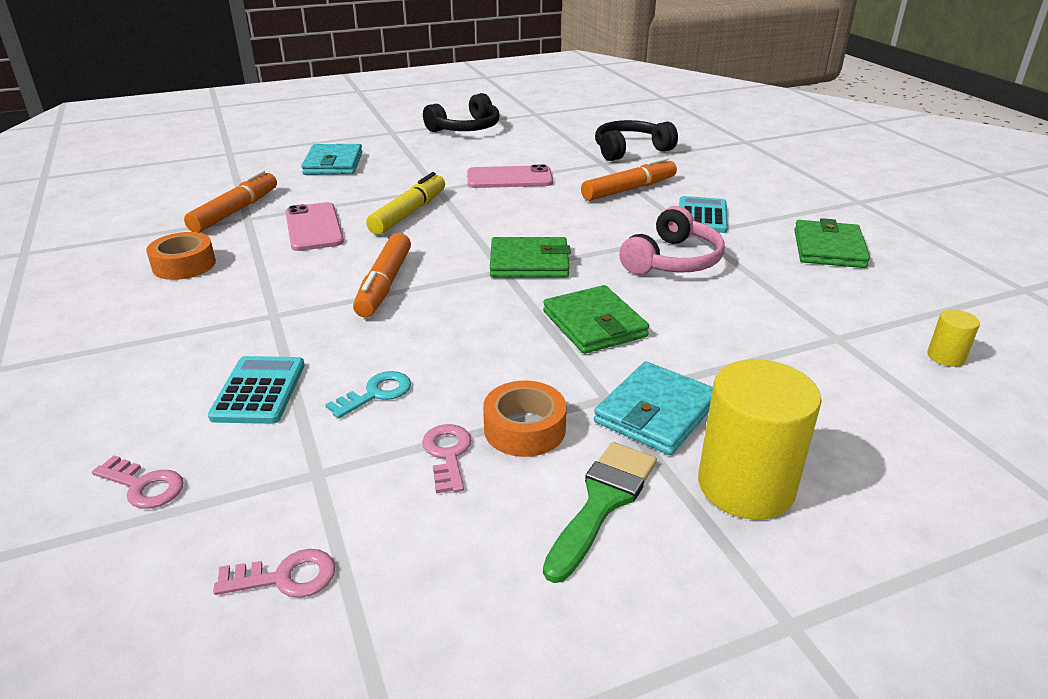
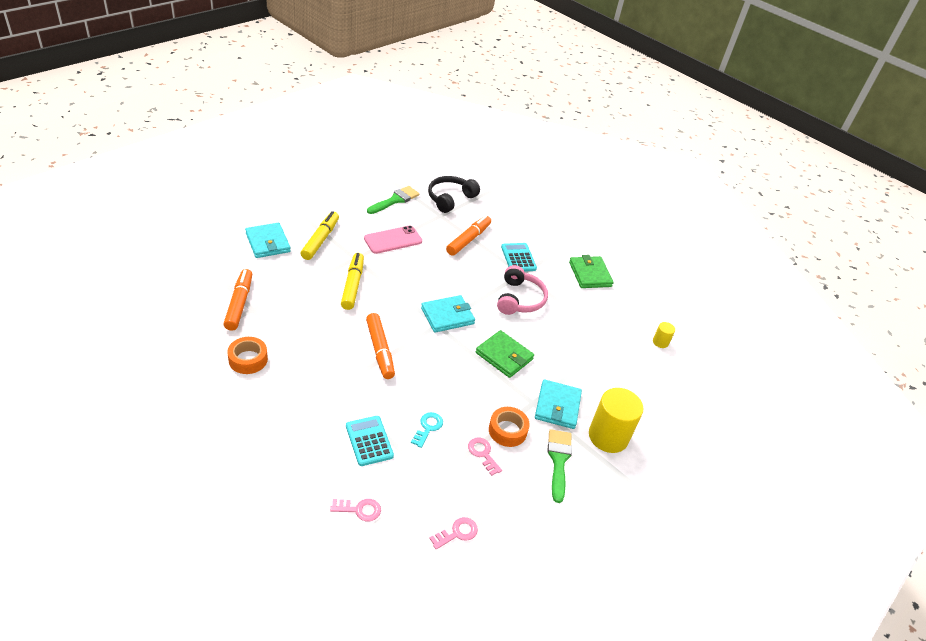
camera: 30 degrees left, 10 degrees up
(313, 227) = (303, 310): pink phone -> none
(405, 168) = (320, 240): none -> yellow marker
(466, 128) = (332, 188): black headphones -> none
(529, 262) = (447, 316): green wallet -> turquoise wallet
(545, 144) = (395, 200): none -> green brush

